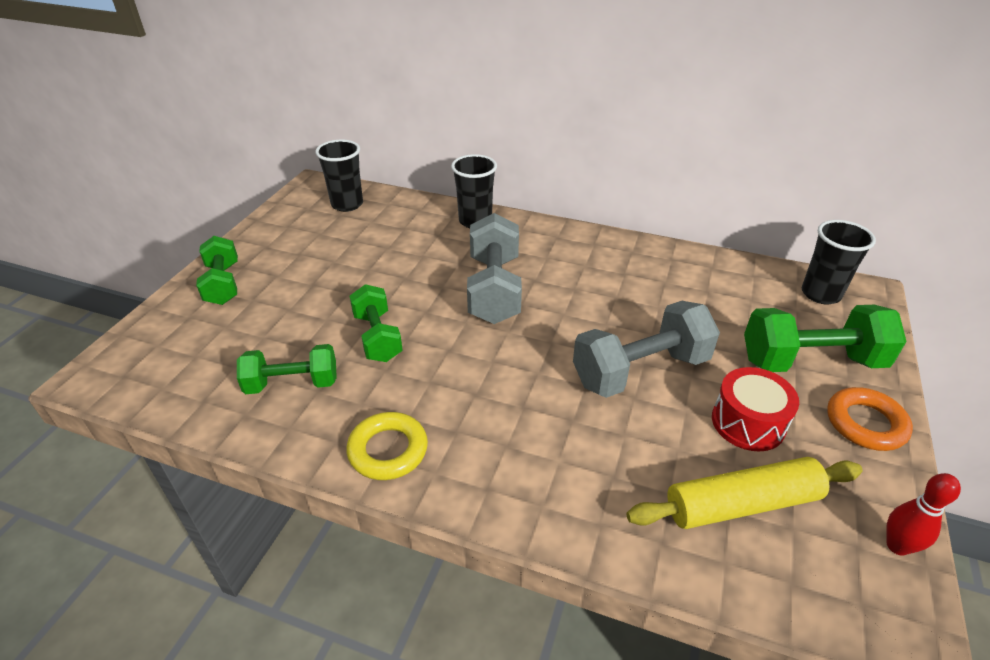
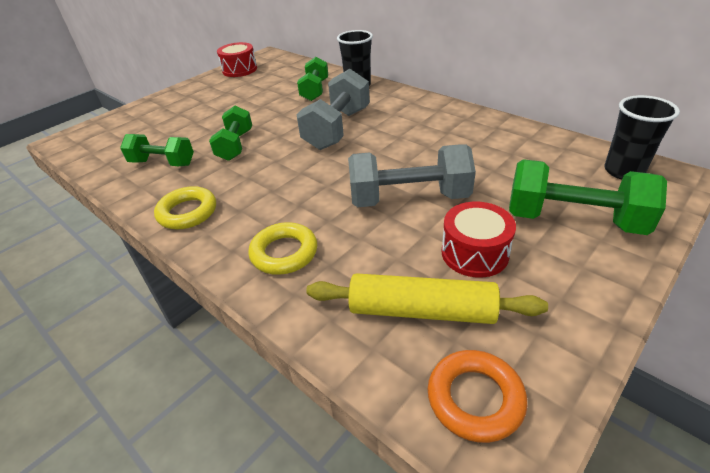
camera: 25 degrees right, 0 degrees up
(223, 284) = (169, 103): green dumbbell -> green dumbbell (315, 90)
(291, 214) = (239, 70): none -> red drum
(347, 204) = (278, 68): black cup -> none
(552, 475) = (284, 253): none -> yellow ring
(865, 423) = (593, 278): orange ring -> orange ring (475, 398)
(897, 546) = (551, 385): red bowling pin -> none

